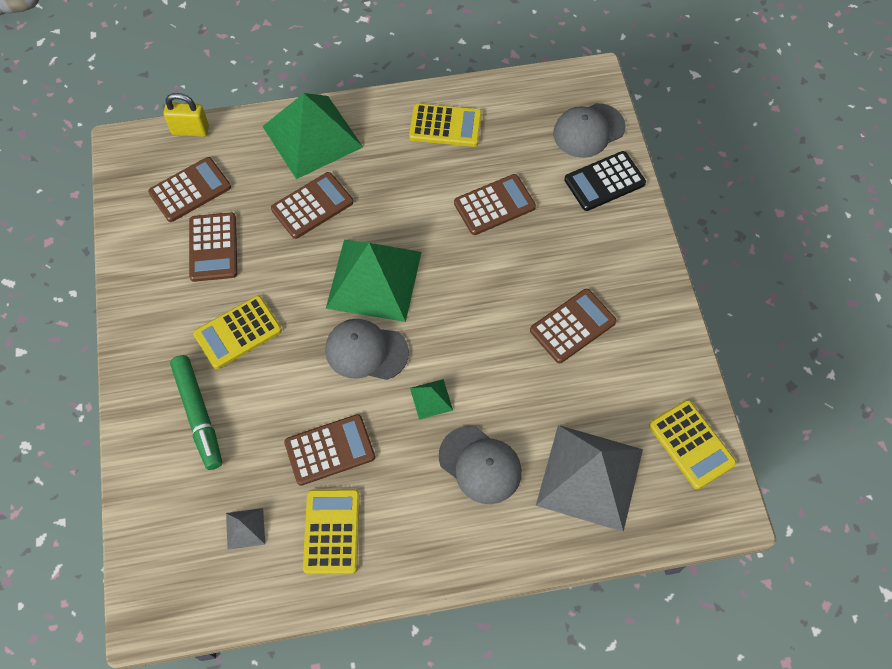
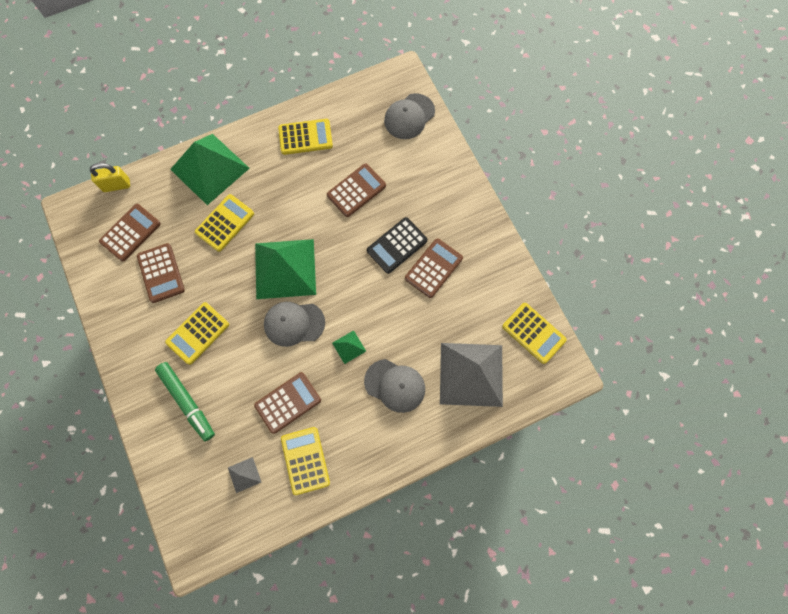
camera: 15 degrees left, 10 degrees up
(312, 206) = (225, 223): brown calculator -> yellow calculator
(604, 181) = (430, 153): black calculator -> black calculator (397, 245)

